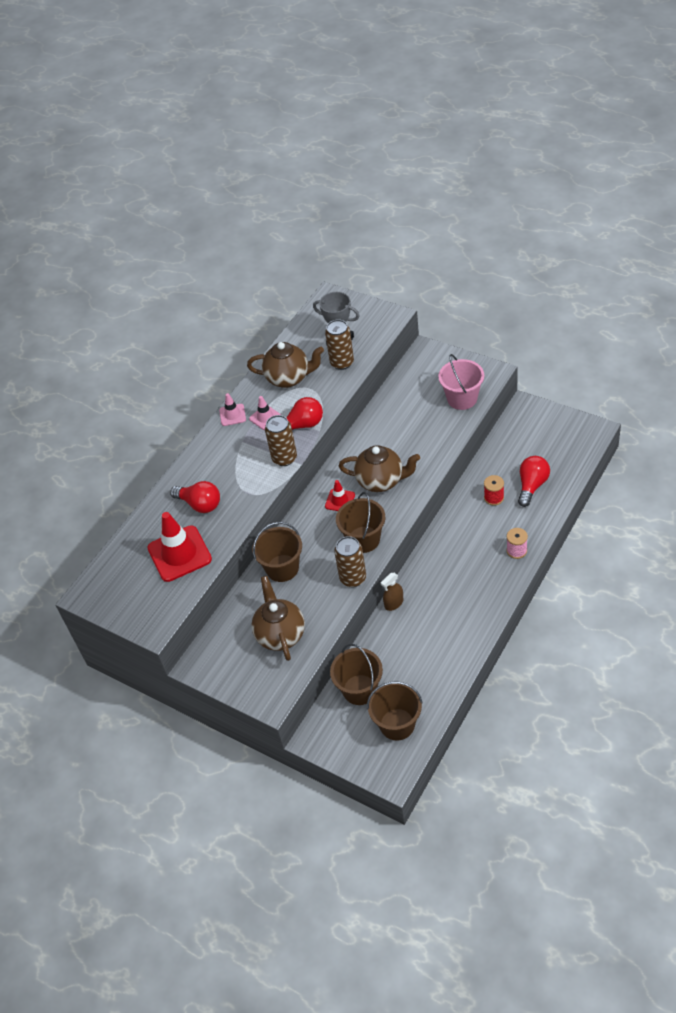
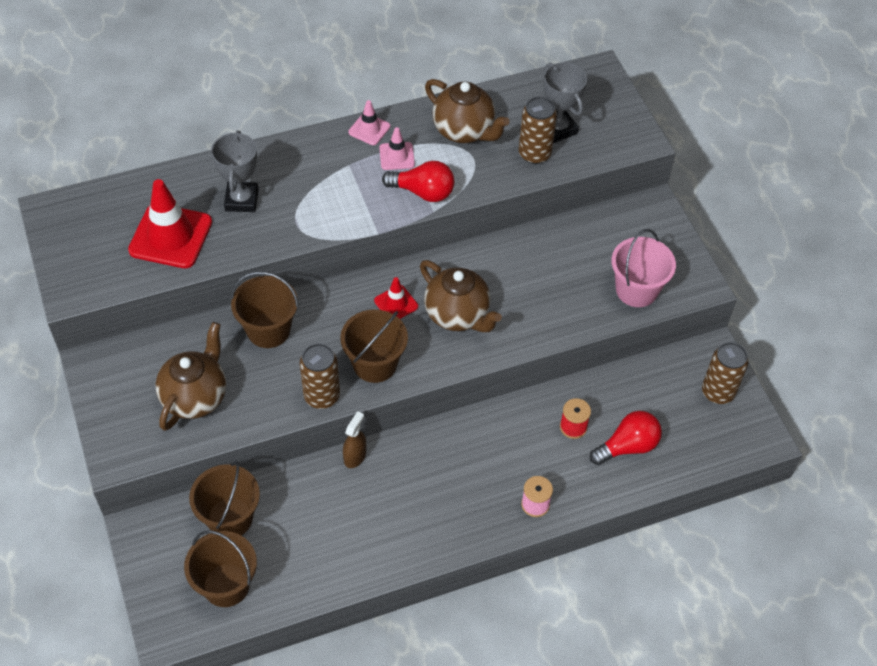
camera: 30 degrees right, 5 degrees up
(200, 504) = (241, 200): red light bulb -> grey trophy
(284, 458) = (369, 214): brown can -> brown can (717, 392)
(394, 603) = (355, 456): brown spray bottle -> brown spray bottle turned 120 degrees clockwise

